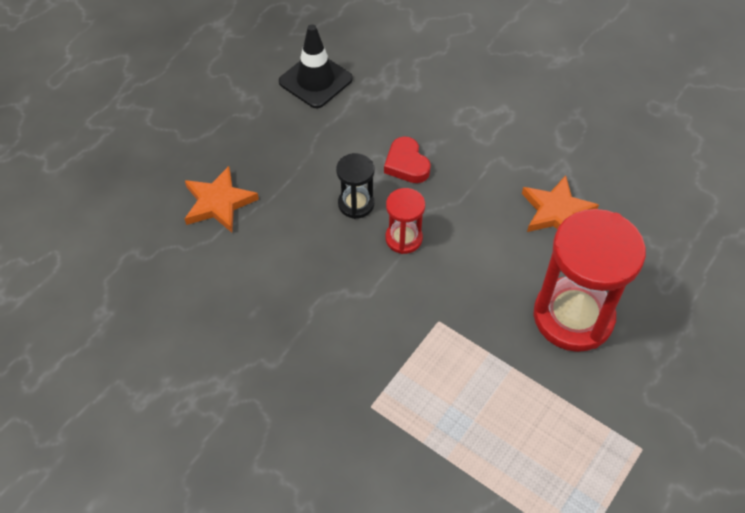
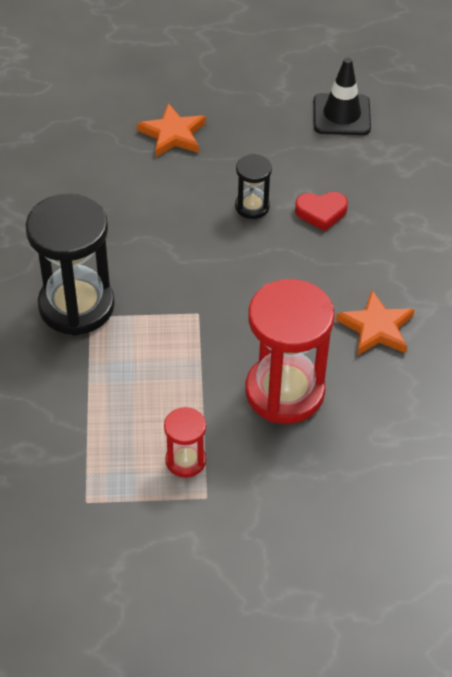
camera: 50 degrees right, 5 degrees down
(349, 409) = (76, 306): none -> black hourglass
(403, 238) = (250, 251): red hourglass -> red hourglass (185, 460)
(406, 164) = (321, 212): red heart -> red heart turned 120 degrees counterclockwise

